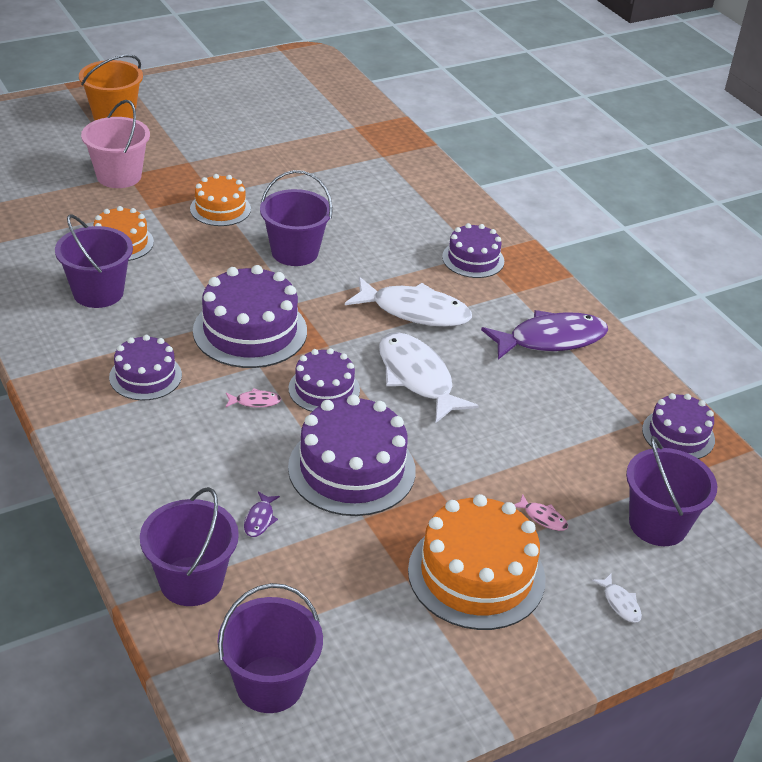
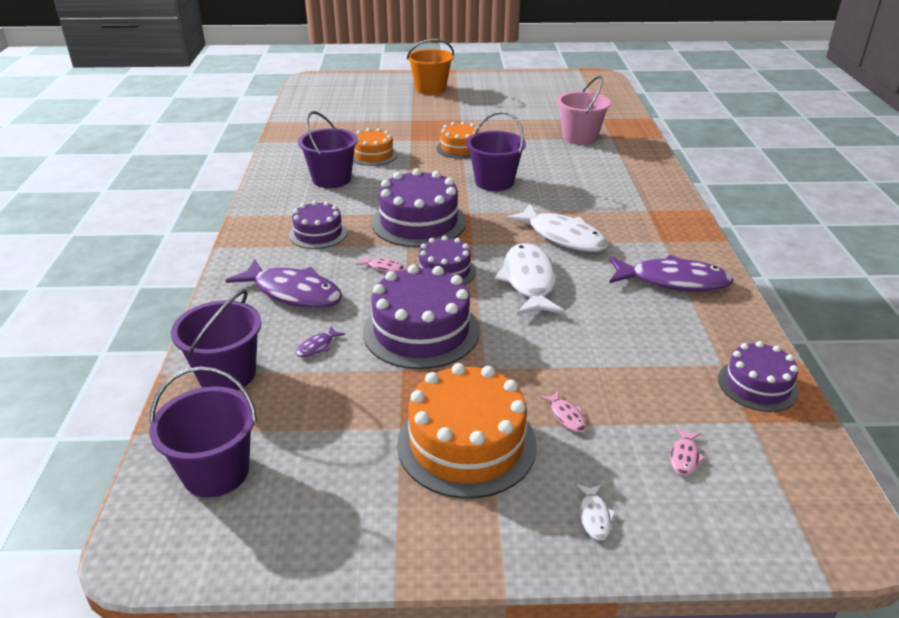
camera: 30 degrees right, 5 degrees down
(119, 176) = (405, 120): pink bucket -> pink bucket (580, 137)
(181, 463) = (293, 293): none -> purple fish
(473, 259) = (640, 212): purple cake -> none
(658, 524) = (684, 457): purple bucket -> pink fish

